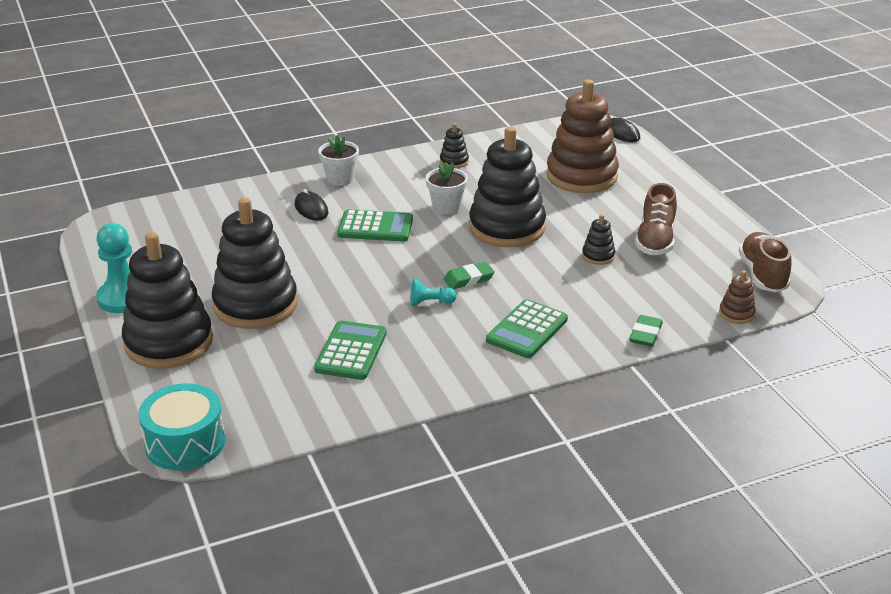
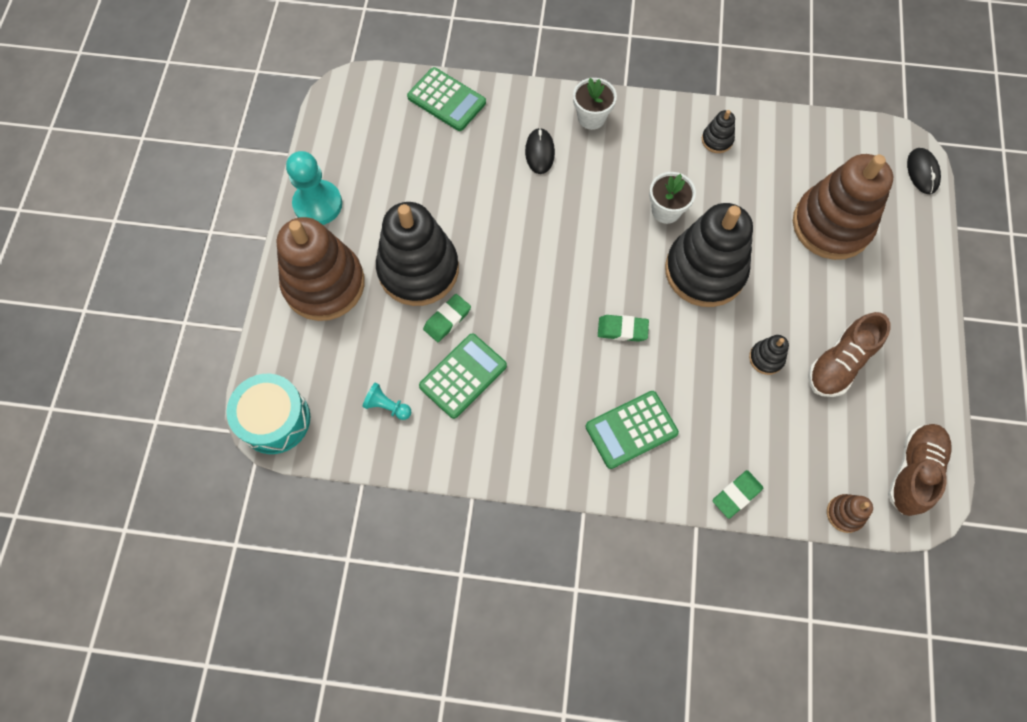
camera: 30 degrees right, 35 degrees up
(169, 342) = (324, 284): black stacking toy -> brown stacking toy
(308, 324) = (447, 319): none -> green eraser
(375, 227) = (582, 209): green calculator -> green calculator (446, 100)
(430, 302) = (568, 345): turquoise pawn -> turquoise pawn (387, 406)

